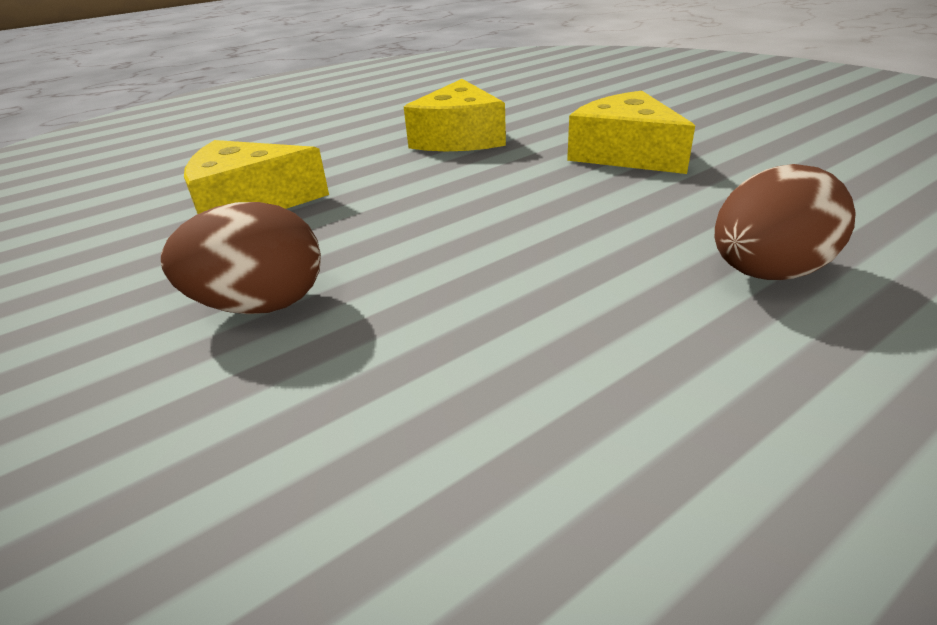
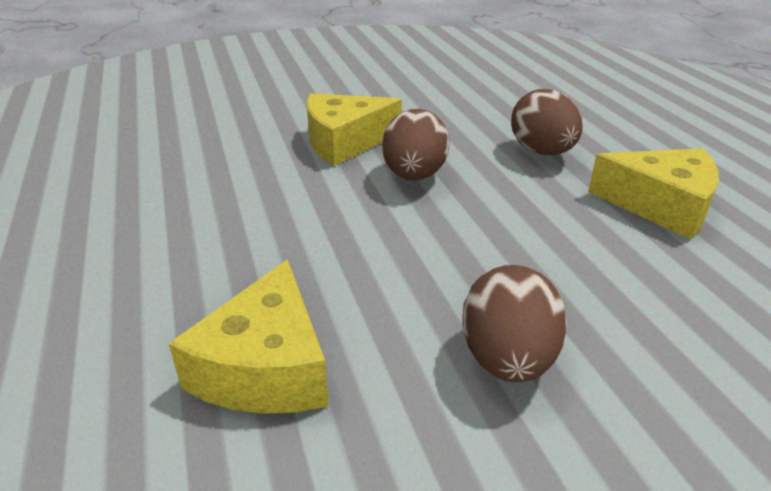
camera: 75 degrees left, 0 degrees up
(459, 138) = (219, 202): yellow cheese -> yellow cheese (661, 205)
(587, 200) = (414, 176): none -> brown egg

